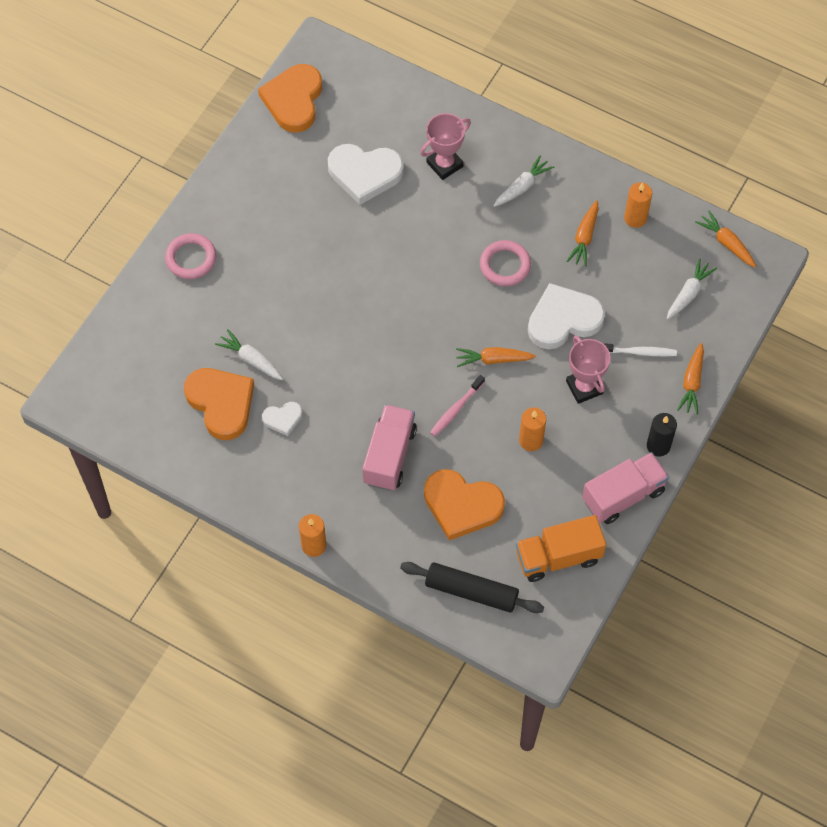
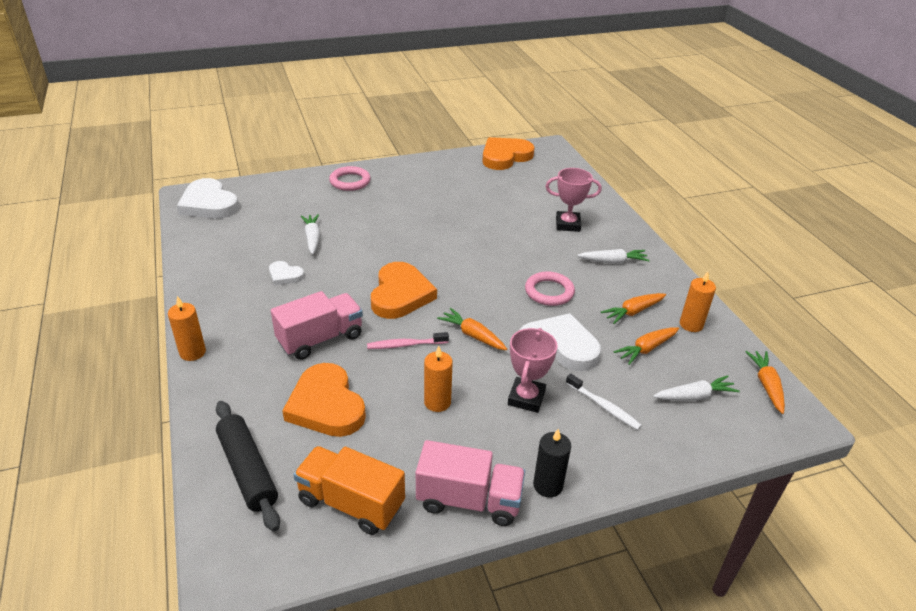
camera: 40 degrees right, 25 degrees down
(221, 403) = (262, 246): orange heart -> orange heart (400, 294)
(364, 174) = (507, 202): white heart -> white heart (209, 204)
(692, 382) = (633, 460): orange carrot -> orange carrot (646, 349)

